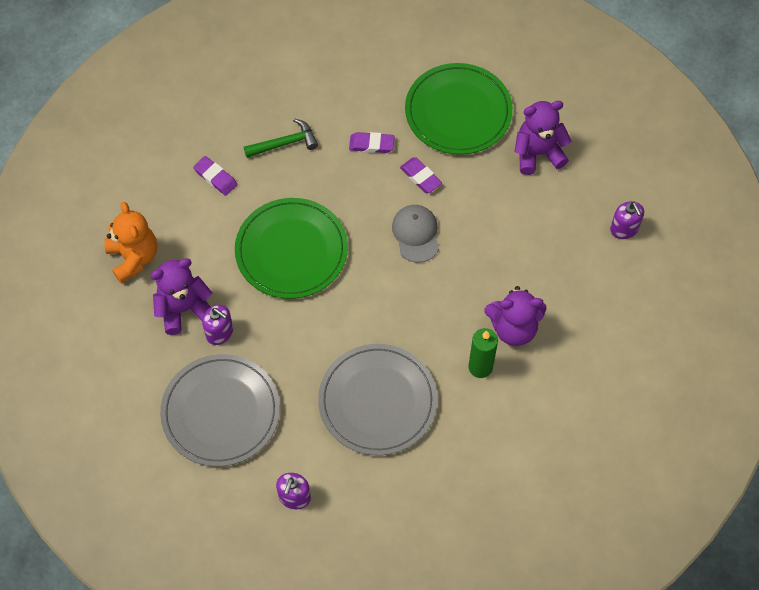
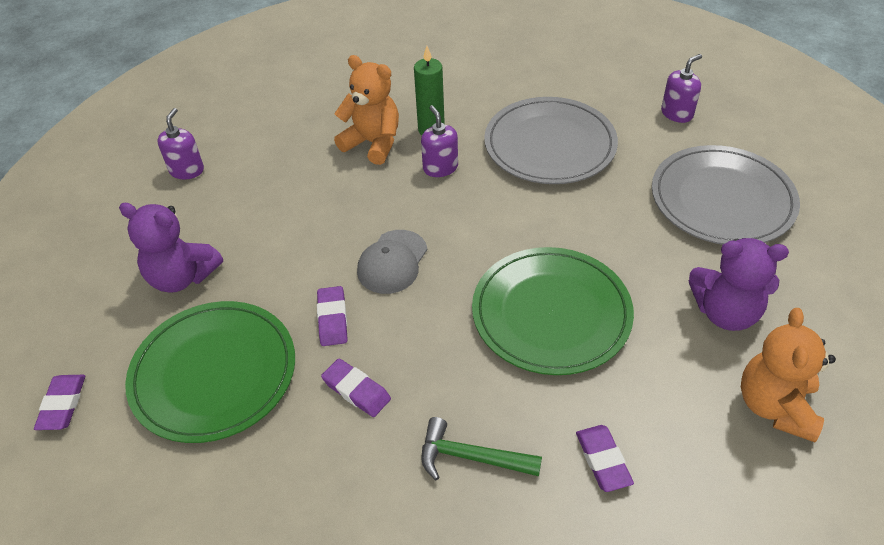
camera: 145 degrees left, 15 degrees down
(219, 332) = (689, 269): purple soap dispenser -> purple soap dispenser (440, 167)
(513, 328) = (373, 143): purple teddy bear -> orange teddy bear
(521, 55) = (62, 404): none -> purple eraser

